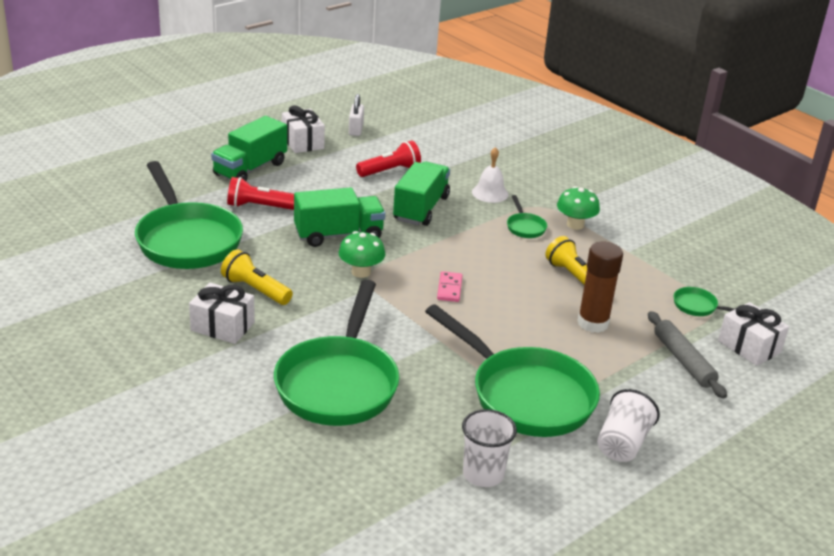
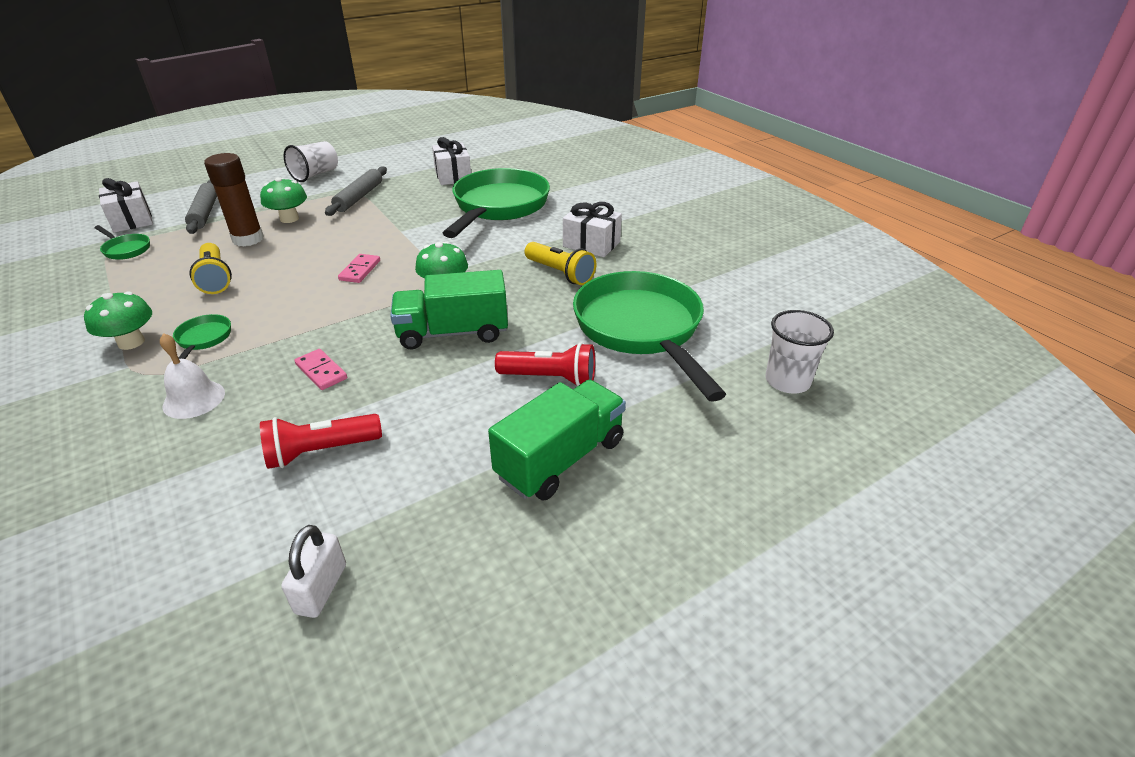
camera: 170 degrees left, 5 degrees up
(302, 142) = (452, 540): white gift -> white gift (453, 176)
(421, 208) = (321, 371): green truck -> pink domino
(483, 474) = (421, 166): white cup -> white cup (787, 381)
(525, 395) = (359, 197): green pan -> grey rolling pin
(578, 354) = (289, 219): none -> green mushroom

